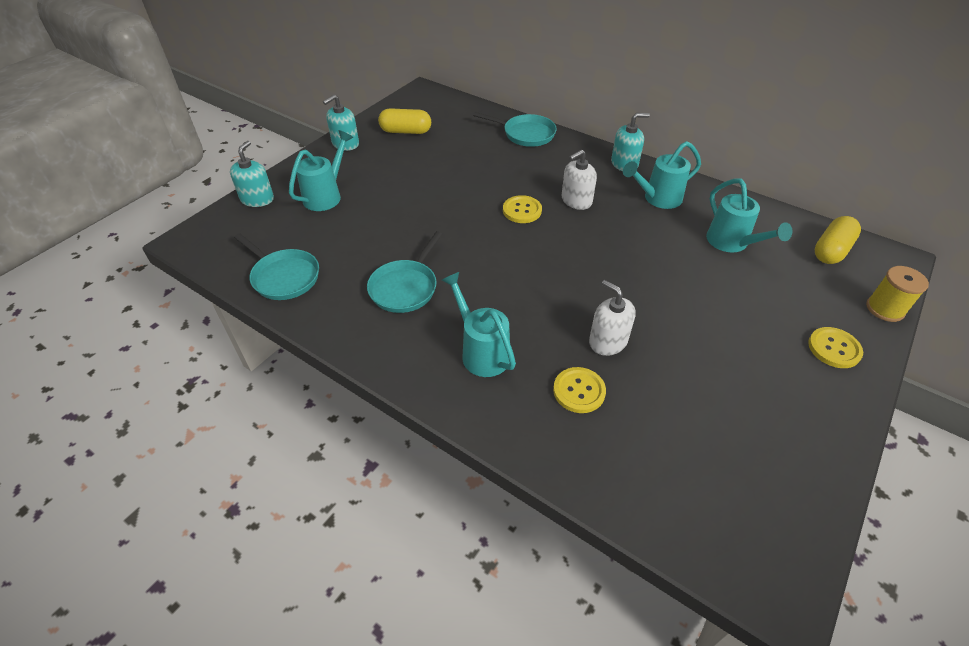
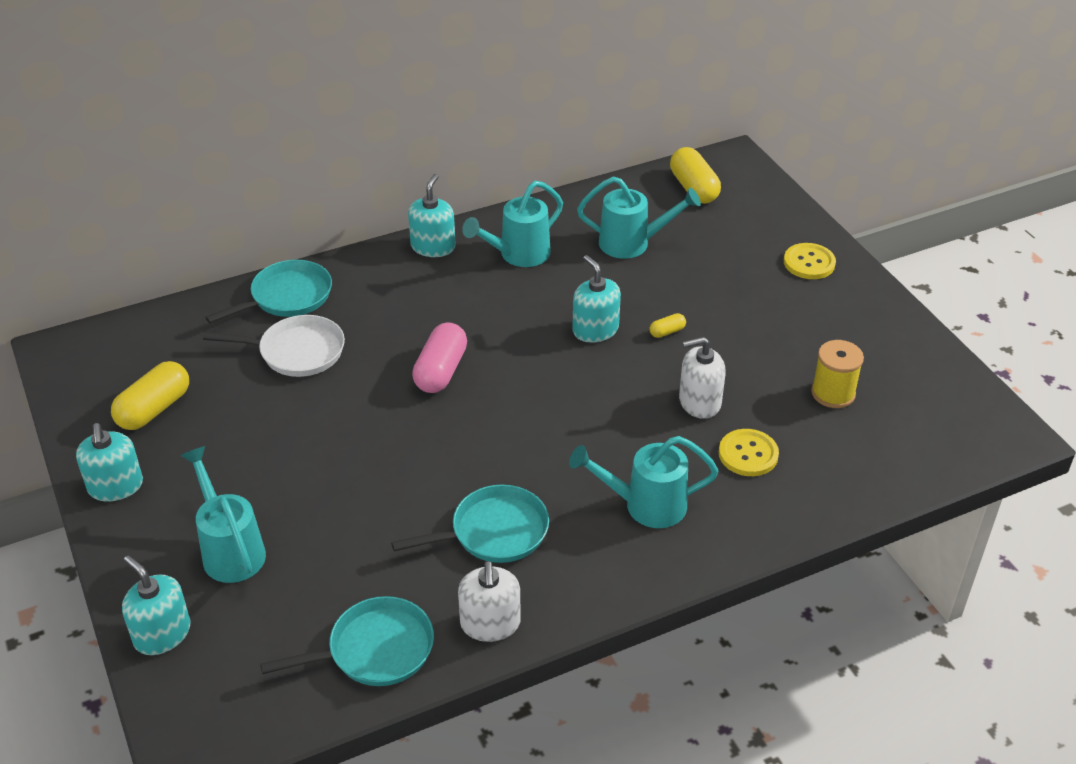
camera: 60 degrees left, 5 degrees down
(405, 287) = (494, 532): turquoise pan -> turquoise pan turned 75 degrees counterclockwise
(487, 155) = (296, 352): none -> white pan
(522, 210) = (441, 371): yellow button -> pink capsule
(576, 200) = (464, 318): white soap dispenser -> white soap dispenser (490, 623)
(626, 260) = (595, 330): none -> turquoise soap dispenser
(658, 199) = (518, 255): turquoise watering can -> turquoise watering can turned 45 degrees clockwise
(662, 296) = (667, 332): none -> yellow capsule
(885, 309) = (786, 205): yellow spool -> yellow spool (833, 393)

